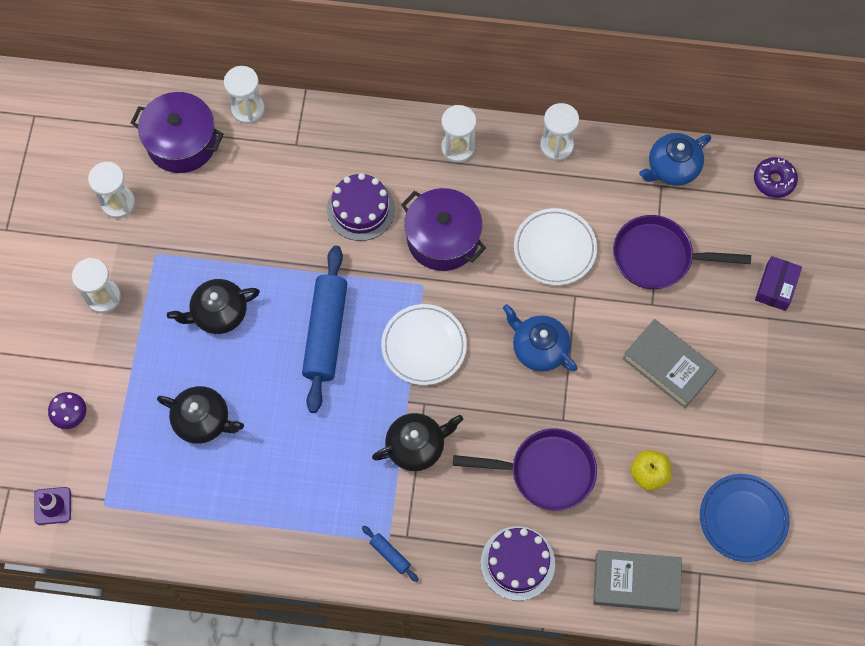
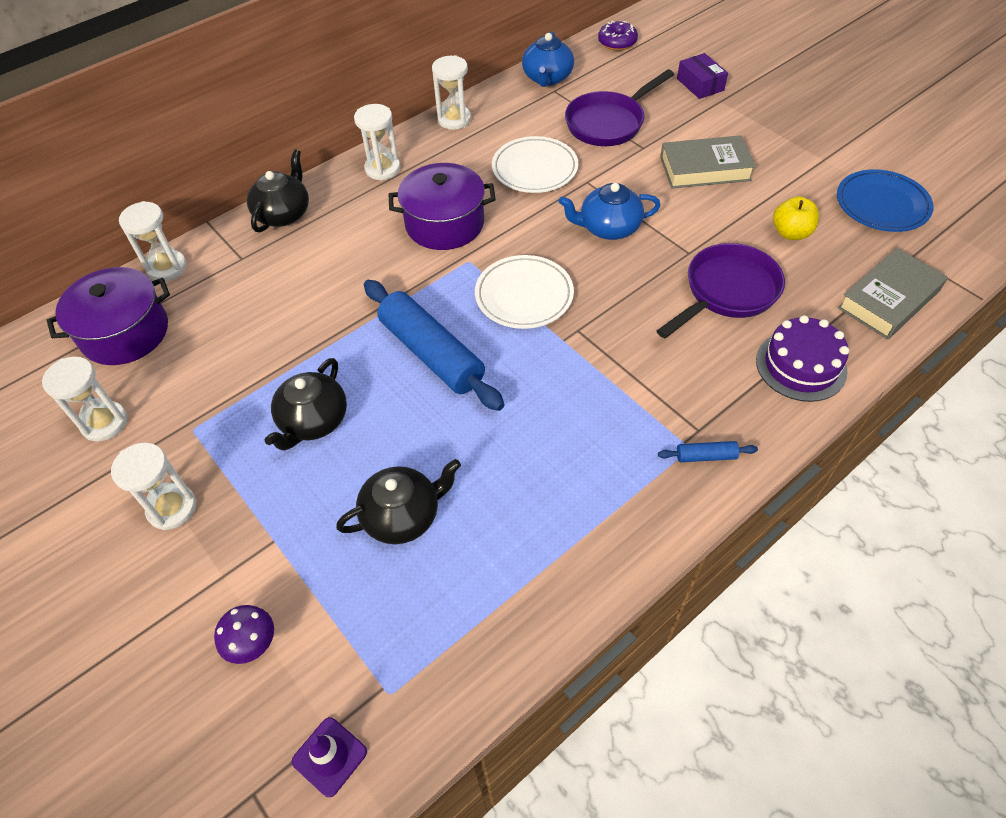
camera: 45 degrees left, 15 degrees down
(361, 209) = (353, 256): purple cake -> none
(416, 446) = (613, 362): black teapot -> black teapot (283, 214)

